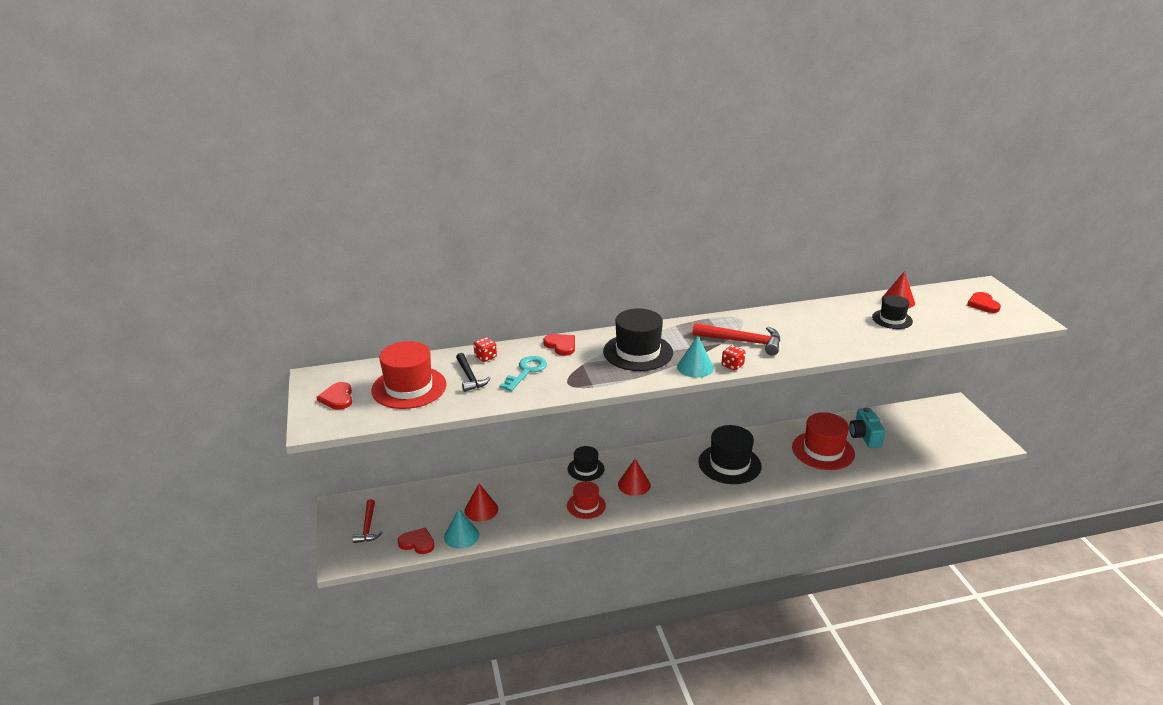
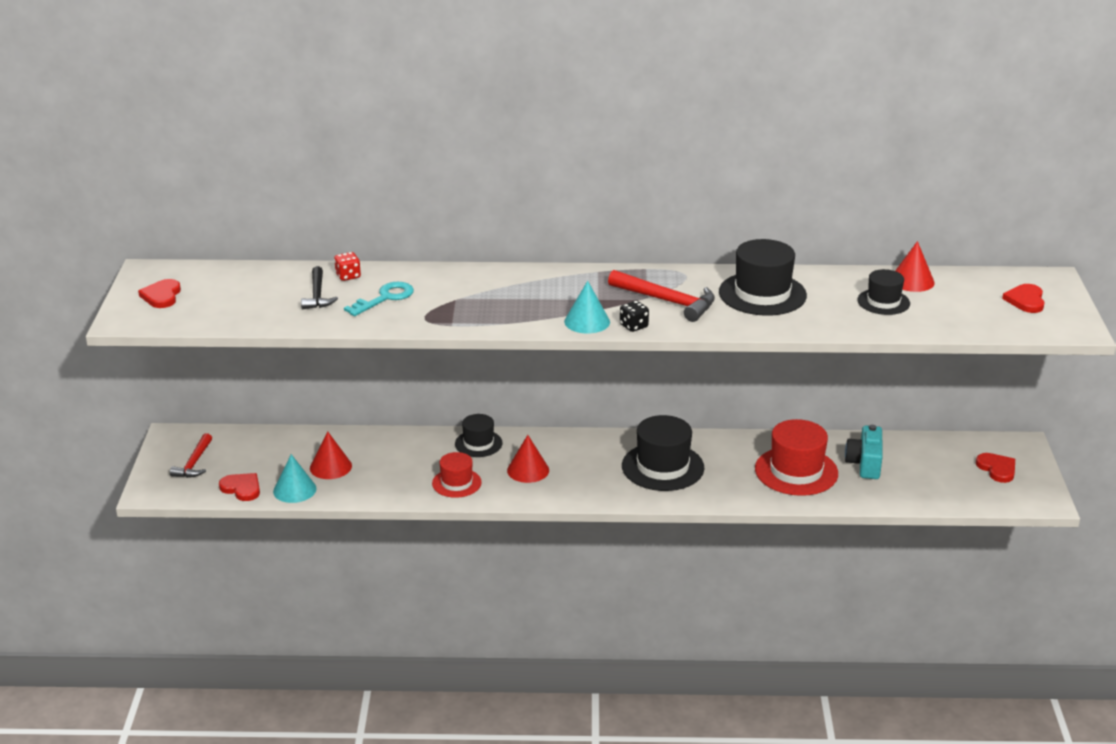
camera: 15 degrees right, 0 degrees up
(409, 387) = (244, 296): red hat -> none
(561, 345) = (443, 275): red heart -> red heart (997, 469)
(638, 352) = (530, 295): black hat -> black hat (762, 294)
(732, 365) = (634, 326): red dice -> black dice

